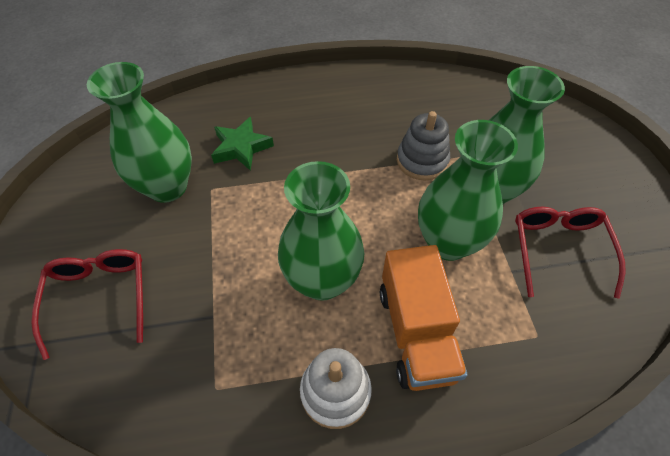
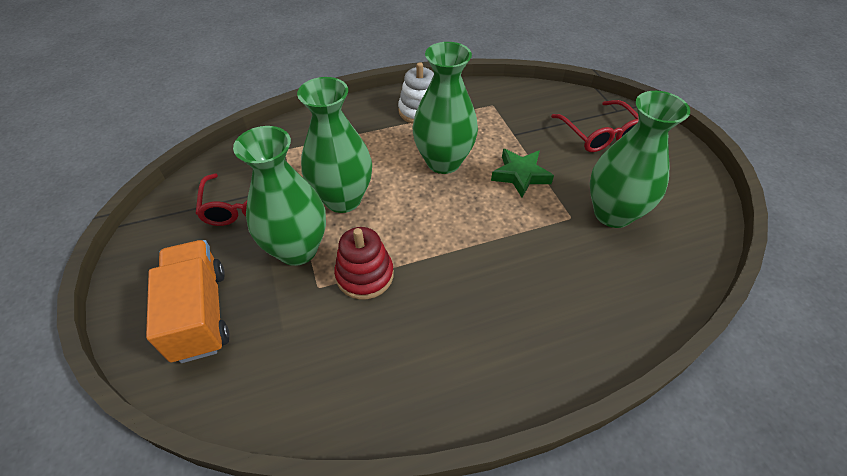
camera: 170 degrees right, 5 degrees down
(241, 147) = (567, 264): green star -> green star (520, 175)
(416, 332) = (370, 141): orange truck -> orange truck (200, 313)
(422, 161) = (365, 275): grey stacking toy -> red stacking toy

